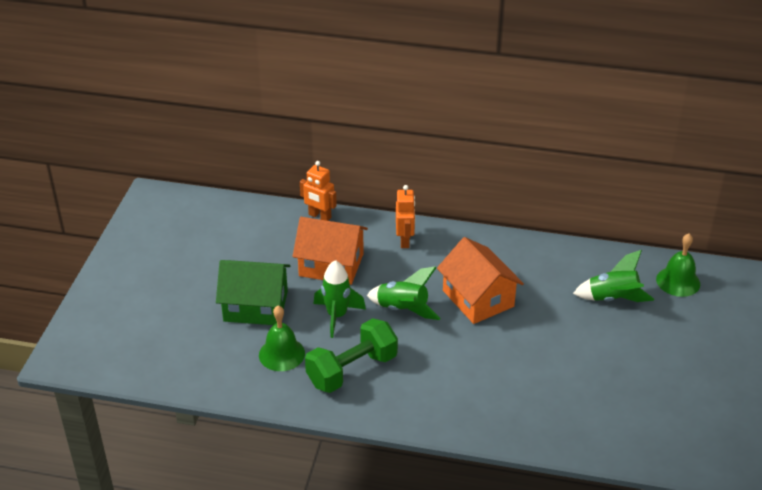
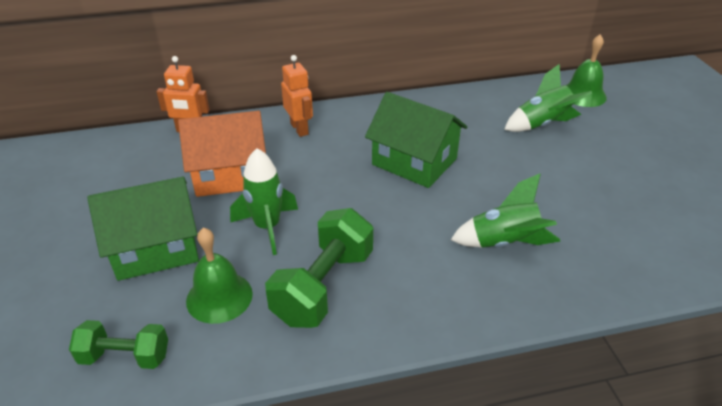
camera: 25 degrees left, 0 degrees up
(211, 371) = (125, 357): none -> green dumbbell
(403, 309) = (341, 196): green rocket -> green rocket (504, 243)
(478, 298) = (414, 161): orange house -> green house

